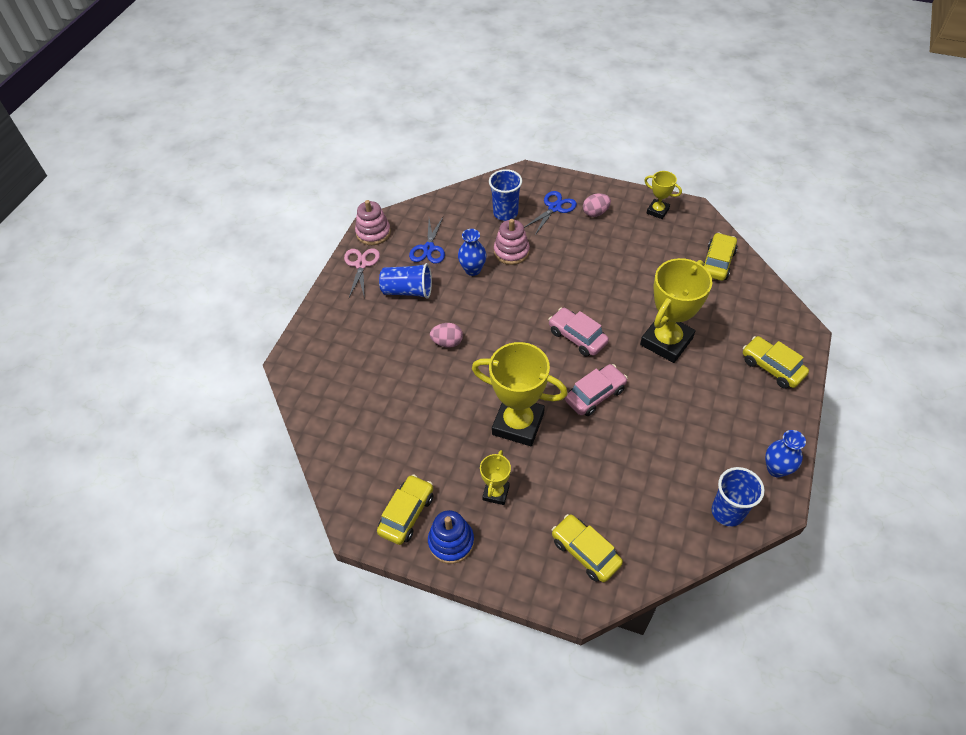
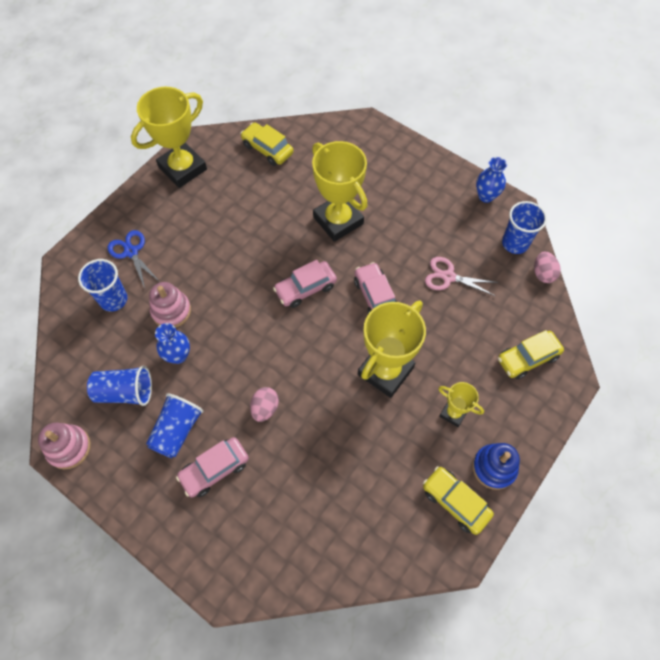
camera: 75 degrees left, 10 degrees up
(361, 265) = (113, 474): pink scissors -> pink scissors (448, 277)
(383, 325) = (215, 469): none -> pink car
(428, 248) = (125, 392): blue scissors -> blue cup
(595, 213) = (157, 219): pink egg -> pink egg (543, 273)
(657, 211) = (182, 168): yellow trophy -> yellow trophy, size x1.97
(772, 367) = (392, 159): yellow car -> none

